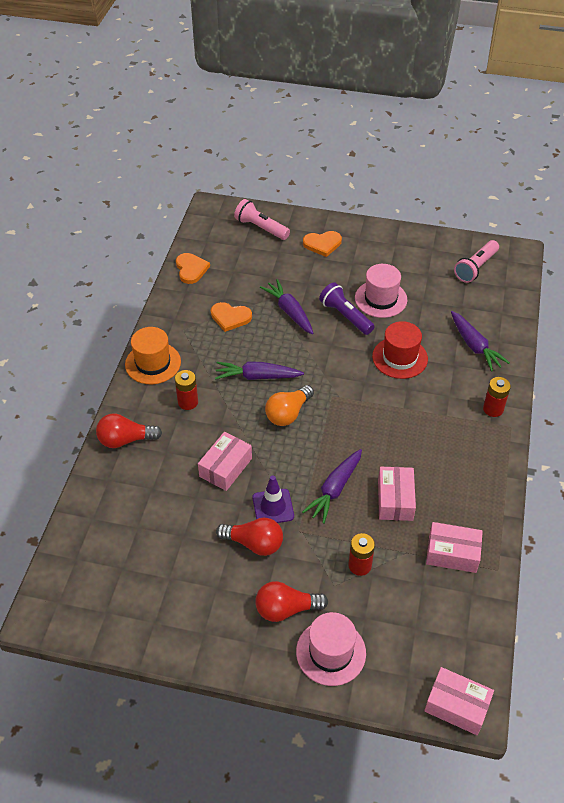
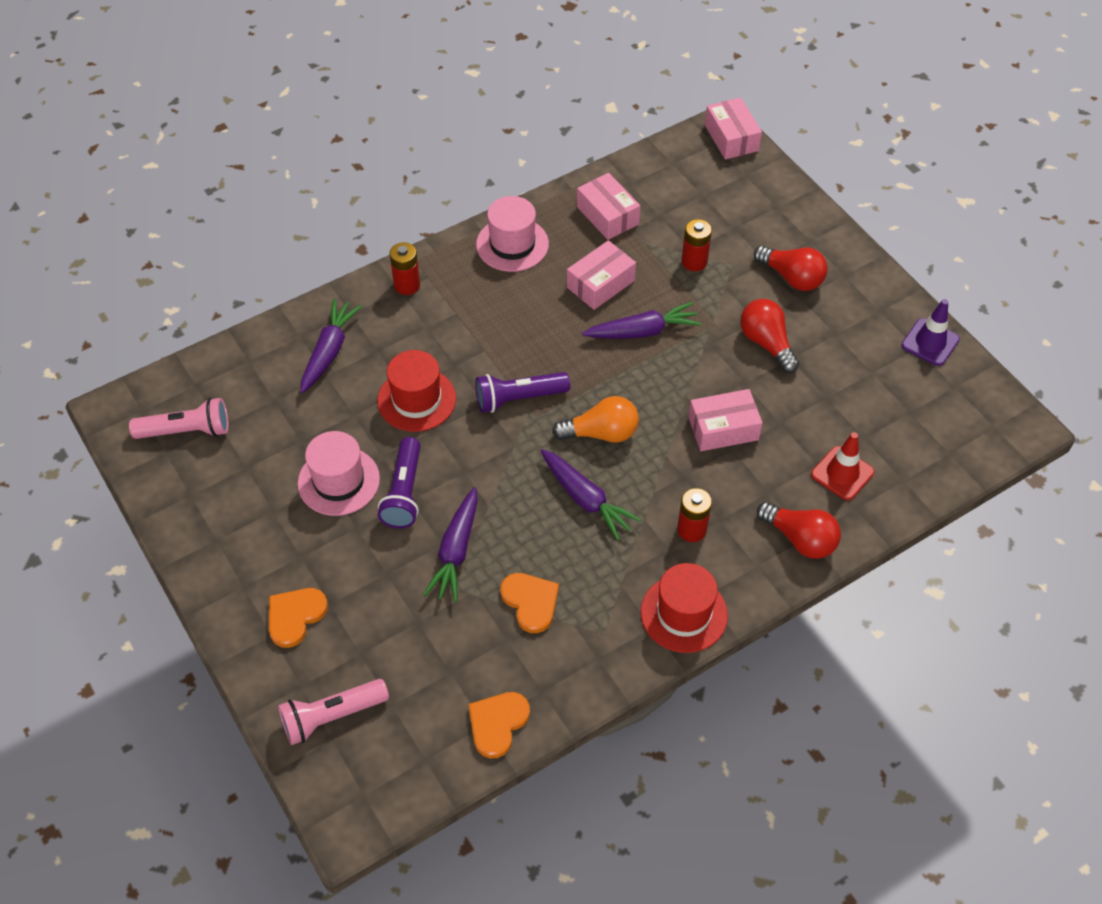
camera: 135 degrees left, 5 degrees up
(132, 494) = (842, 473): none -> red traffic cone
(153, 363) = (684, 613): orange hat -> red hat
(261, 228) = (332, 716): pink flashlight -> pink flashlight turned 75 degrees clockwise
(273, 507) = (716, 359): purple traffic cone -> purple traffic cone (930, 342)
(322, 244) = (295, 616): orange heart -> orange heart turned 90 degrees counterclockwise
(331, 652) = (787, 227): pink hat -> pink hat (512, 244)
(352, 397) = (518, 398): none -> purple flashlight

